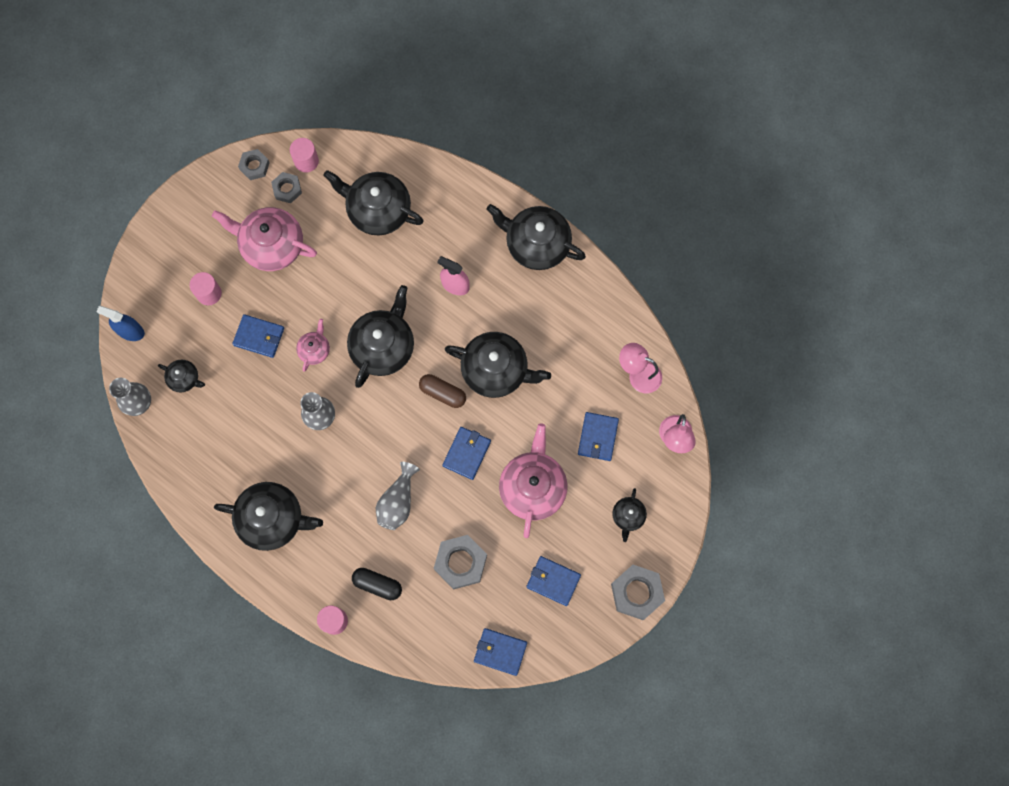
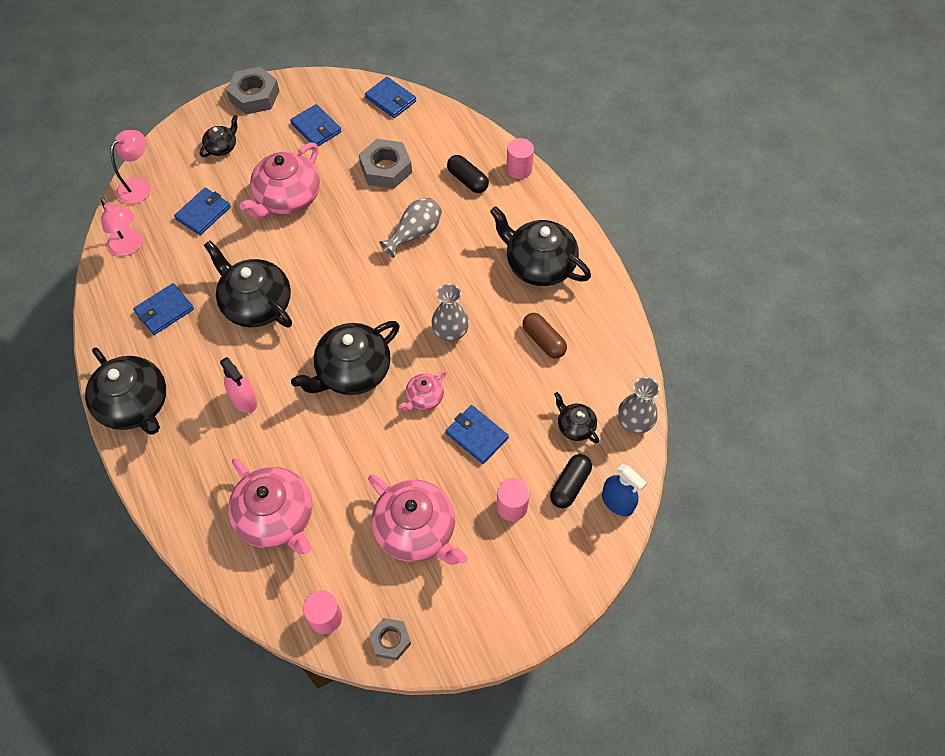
camera: 155 degrees left, 15 degrees down
(171, 329) = (570, 485): none -> black capsule
(287, 189) = (366, 591): grey nut -> none
(378, 210) = (276, 517): black teapot -> pink teapot
(443, 393) = (319, 305): brown capsule -> brown capsule (543, 341)
(467, 453) = (328, 247): blue wallet -> blue wallet (164, 311)

